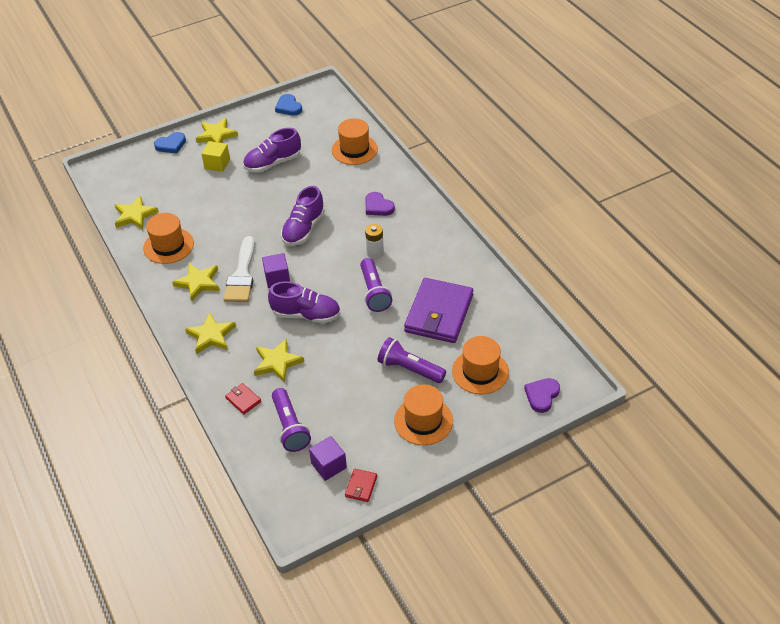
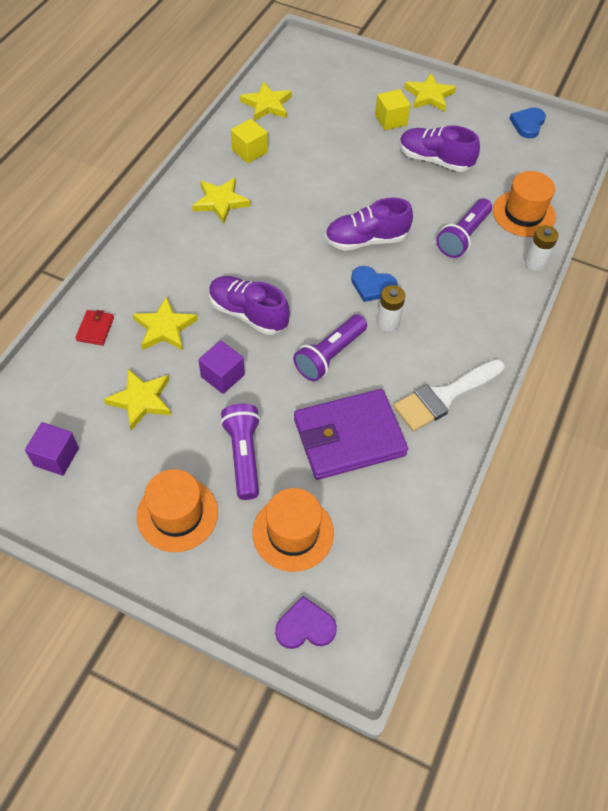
camera: 50 degrees right, 10 degrees up
(168, 246) = (249, 151): orange hat -> yellow cube
(171, 145) = (382, 73): blue heart -> blue heart (372, 286)
(211, 336) = (160, 253): yellow star -> yellow star (141, 400)
(242, 275) = (259, 229): white brush -> white brush (444, 396)
(277, 278) = (278, 259): purple cube -> purple cube (222, 376)
(290, 427) = (85, 391): purple flashlight -> purple flashlight (463, 236)
(306, 315) = (248, 314): purple shoe -> purple shoe turned 150 degrees clockwise
(361, 486) = (45, 505): red wallet -> none
(378, 206) = (459, 284): purple heart -> none
(394, 166) = (535, 262): none -> white battery

